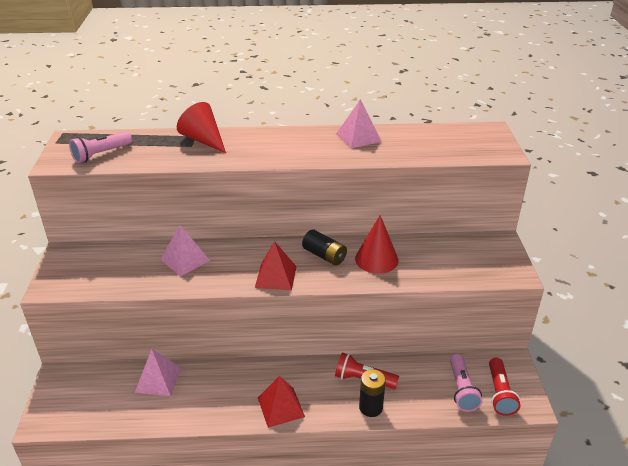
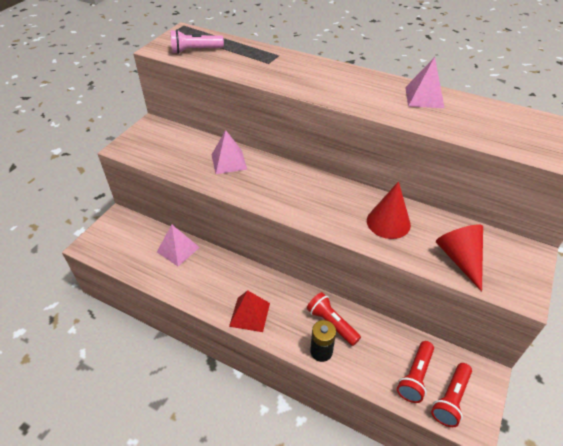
camera: 30 degrees right, 10 degrees up
(203, 140) = (282, 60): red cone -> red cone (460, 259)
(276, 276) = (288, 204): red pyramid -> none
(324, 256) = (343, 201): black battery -> none
(462, 389) = (415, 376): pink flashlight -> red flashlight

